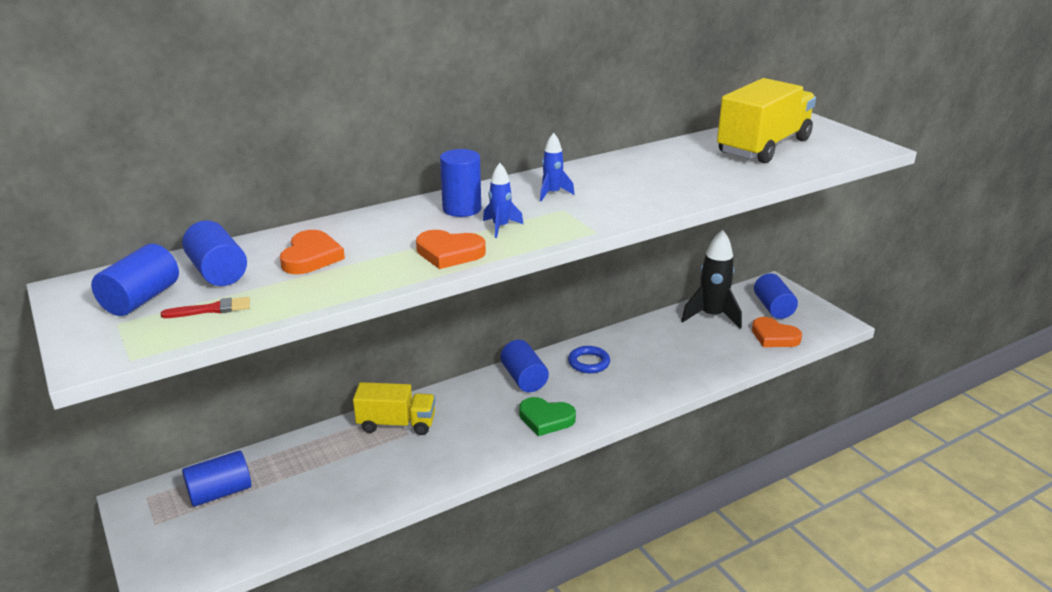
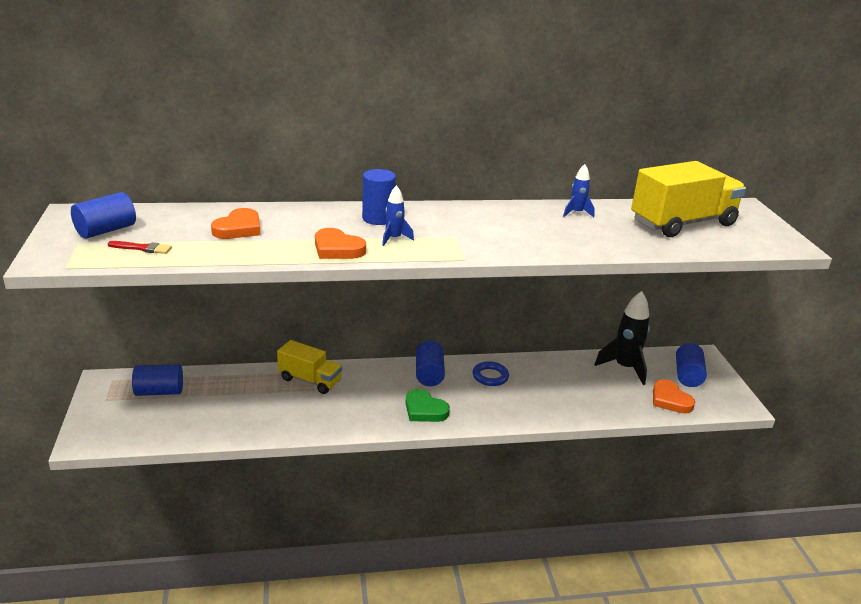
camera: 20 degrees right, 0 degrees up
(218, 272) = (169, 224): blue cylinder -> none
(552, 193) = (460, 222): blue rocket -> blue rocket (576, 213)

